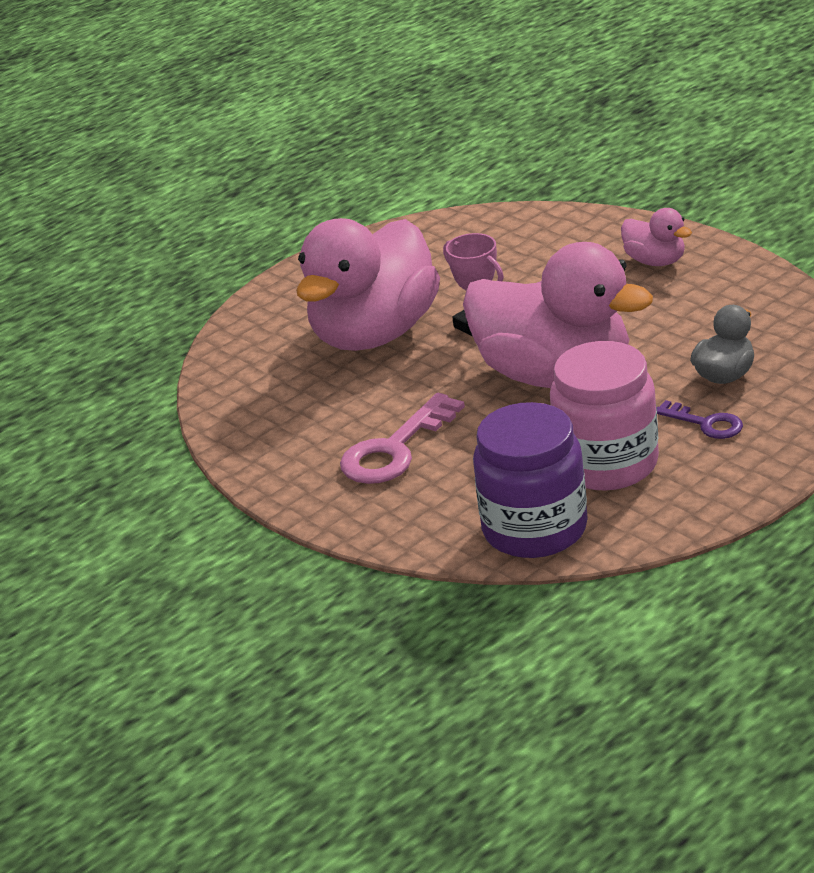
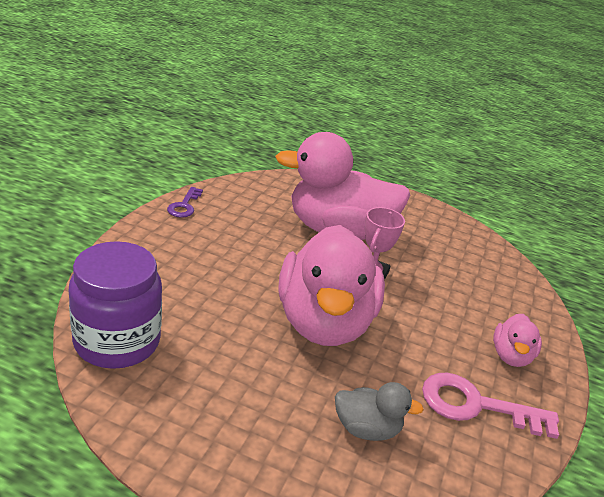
camera: 55 degrees right, 0 degrees up
(395, 449) = (207, 259): pink key -> pink key (477, 405)
(607, 464) = (212, 370): pink jar -> none
(705, 423) = (287, 426): purple key -> purple key (184, 205)

